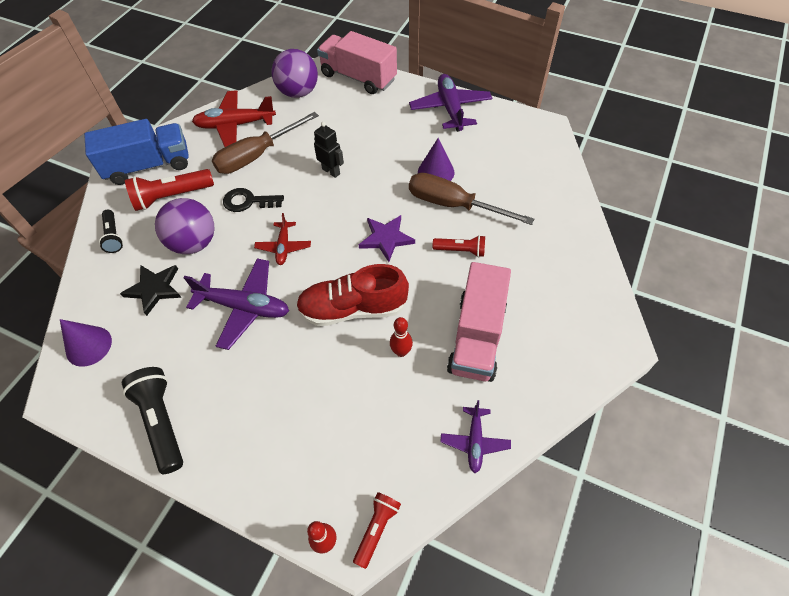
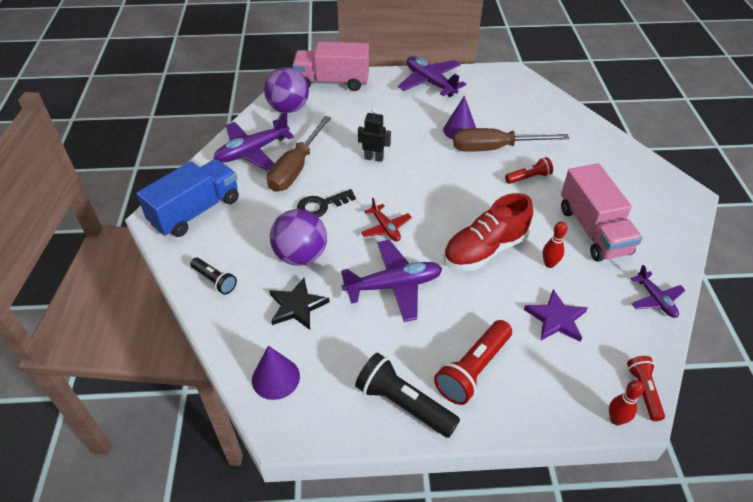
camera: 30 degrees left, 10 degrees down
(172, 196) = (244, 227): red flashlight -> red flashlight (473, 369)
(235, 125) = (252, 151): red plane -> purple plane
(386, 238) = (464, 190): purple star -> purple star (556, 319)

